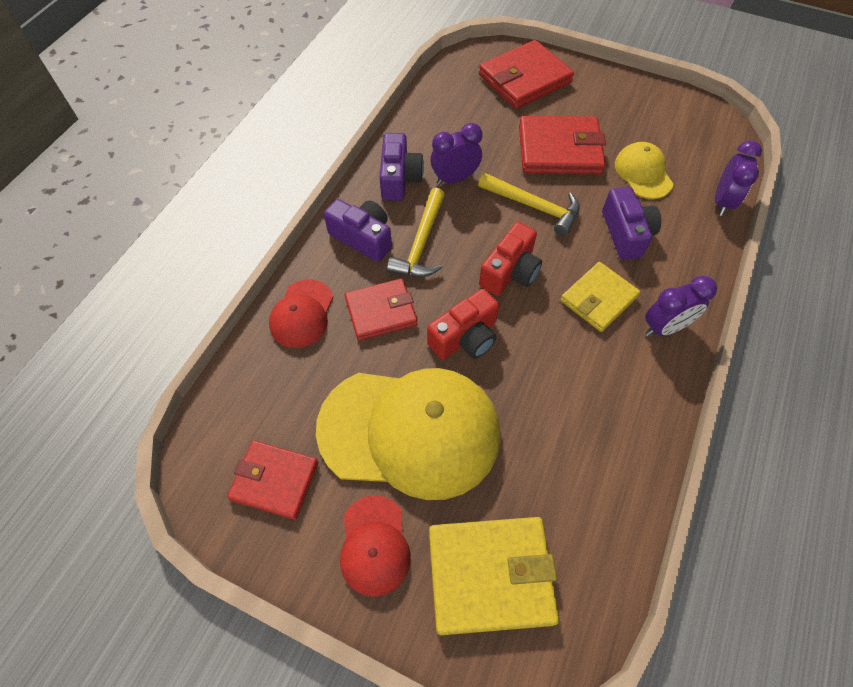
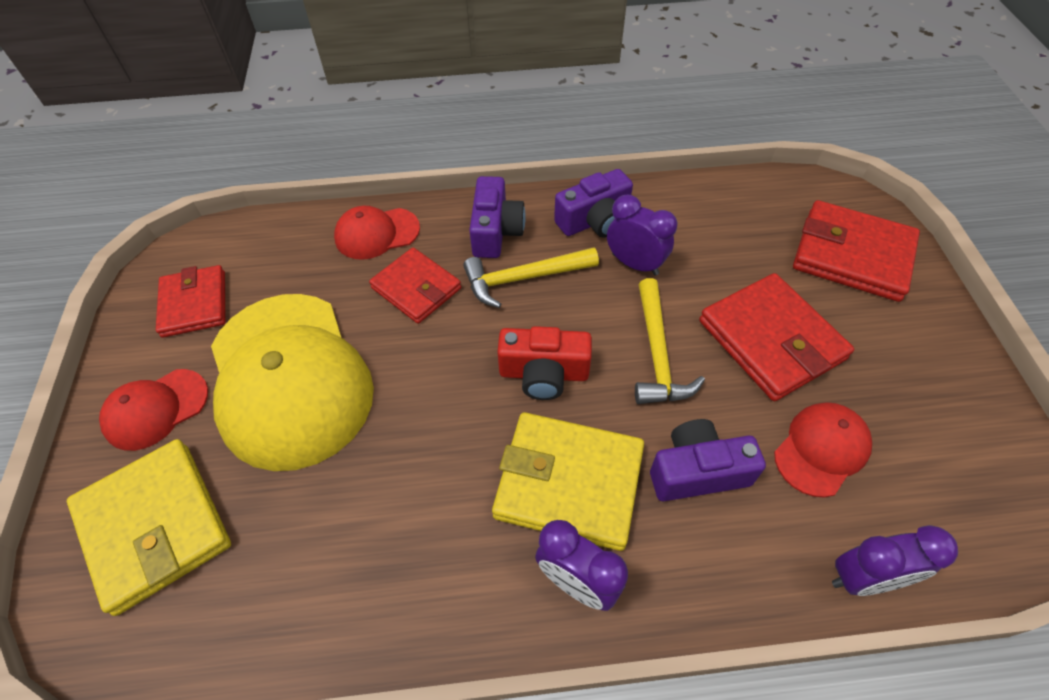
camera: 60 degrees right, 5 degrees down
(465, 337) = (428, 372): red camera -> none
(598, 299) = (569, 482): yellow wallet -> yellow wallet, size x1.51
(626, 233) = (697, 471): purple camera -> purple camera turned 150 degrees counterclockwise
(643, 173) = (821, 450): yellow cap -> red cap

